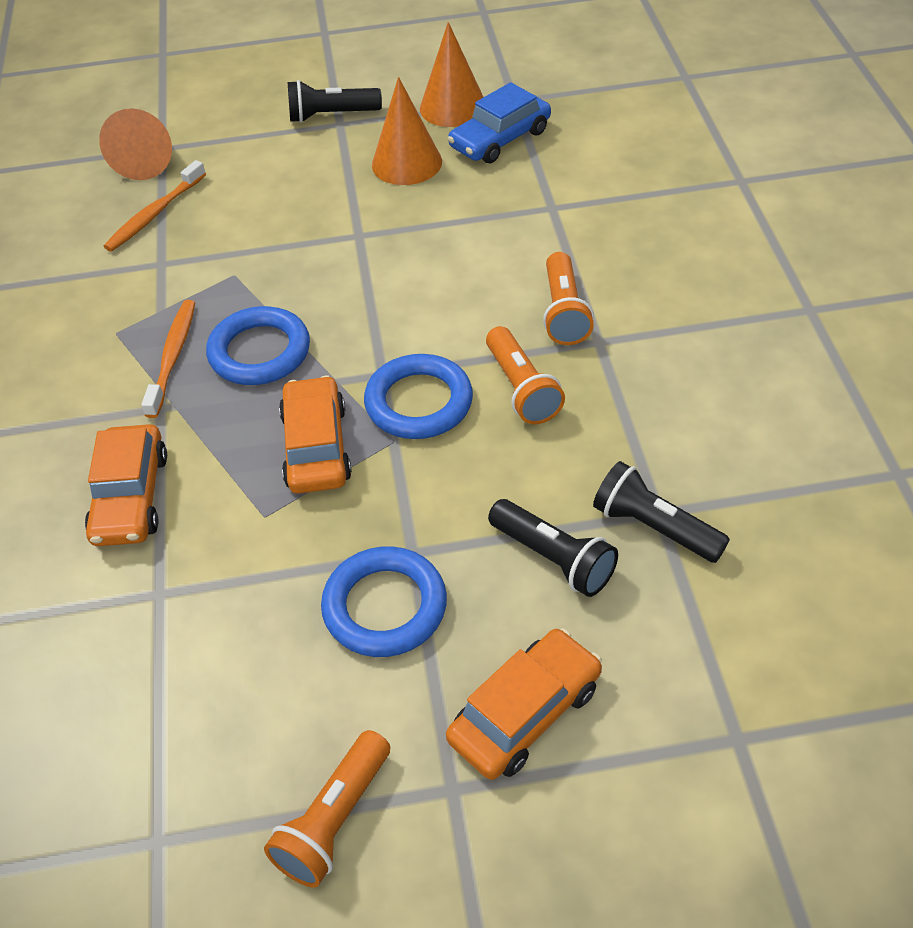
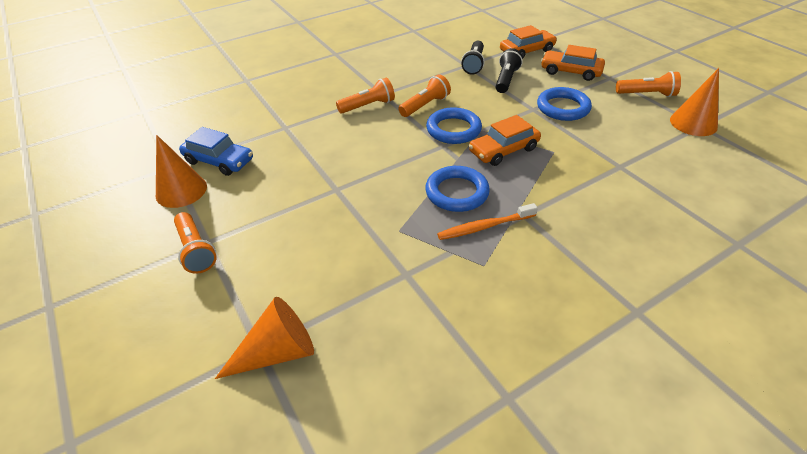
camera: 115 degrees left, 5 degrees down
(130, 497) = (585, 198): orange car -> orange car (527, 51)
(154, 214) = (353, 306): orange toothbrush -> none
(331, 115) = (196, 250): black flashlight -> orange flashlight
(407, 163) = (253, 192): orange cone -> orange cone (693, 123)

